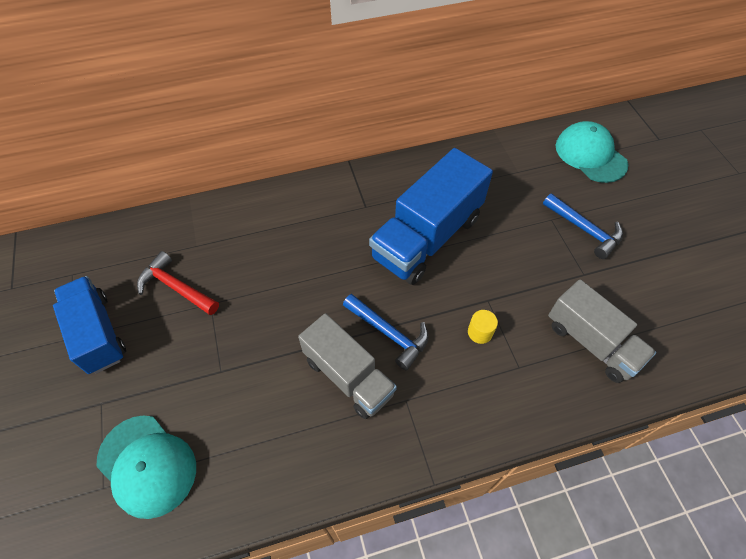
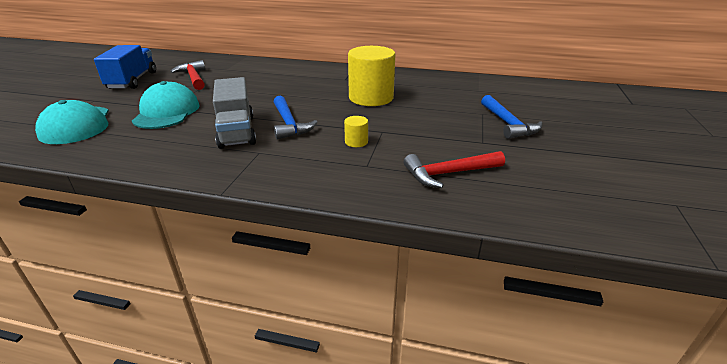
camera: 30 degrees right, 25 degrees down
(427, 237) = (371, 98): blue truck -> yellow cylinder
(590, 155) = (552, 96): turquoise cap -> turquoise cap (167, 112)
(591, 342) = (448, 173): grey truck -> red hammer

